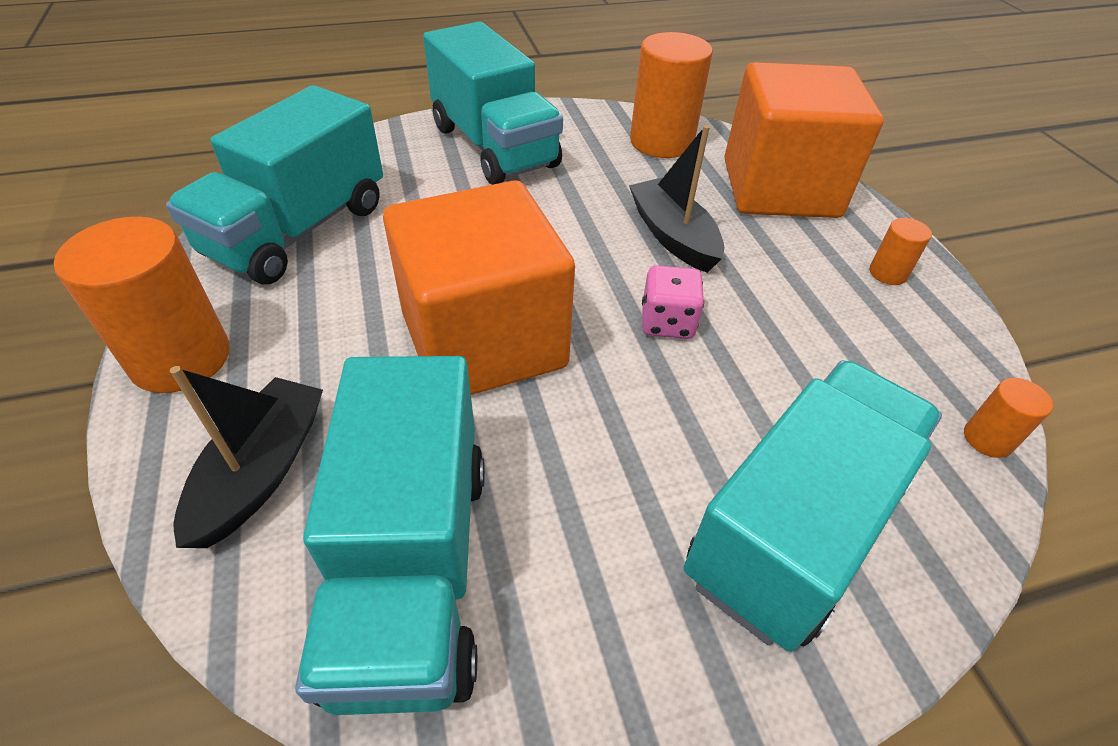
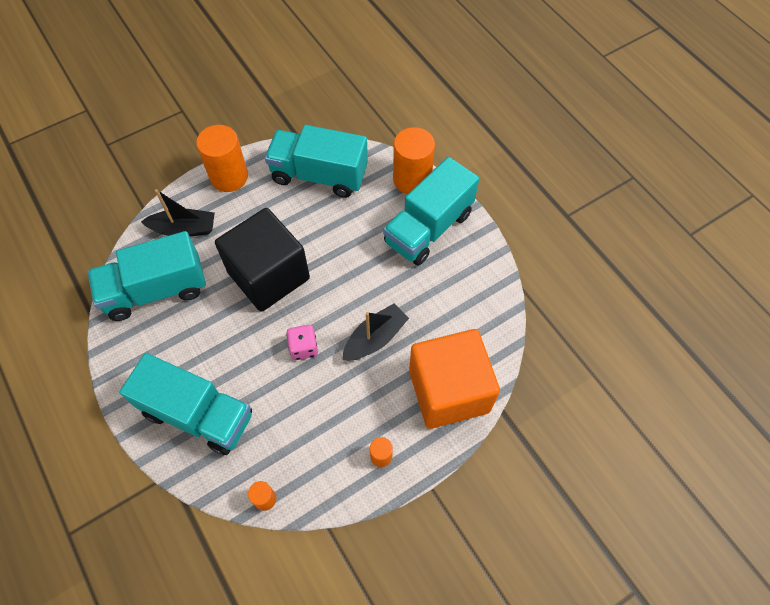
camera: 75 degrees right, 15 degrees up
(484, 341) = (268, 275): orange cube -> black cube
(661, 142) = (475, 314): orange cylinder -> orange cylinder (412, 179)

